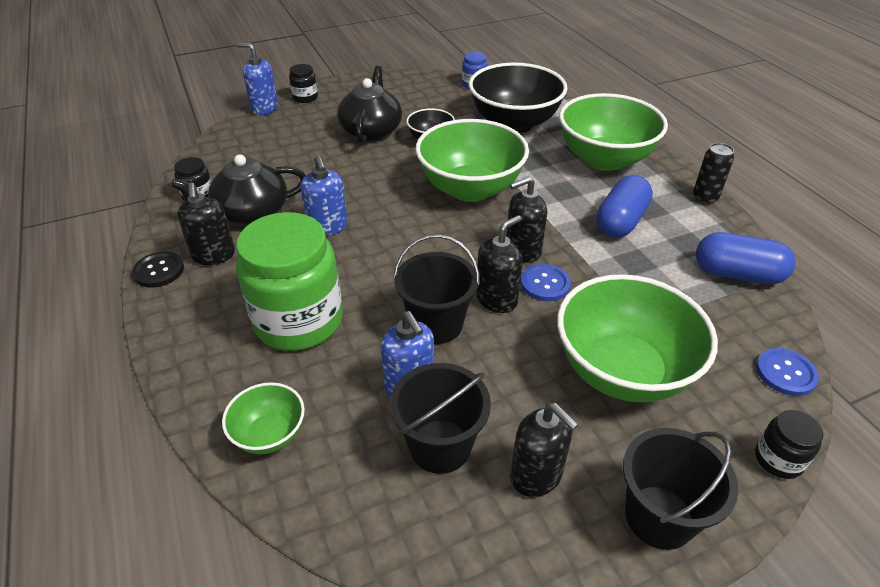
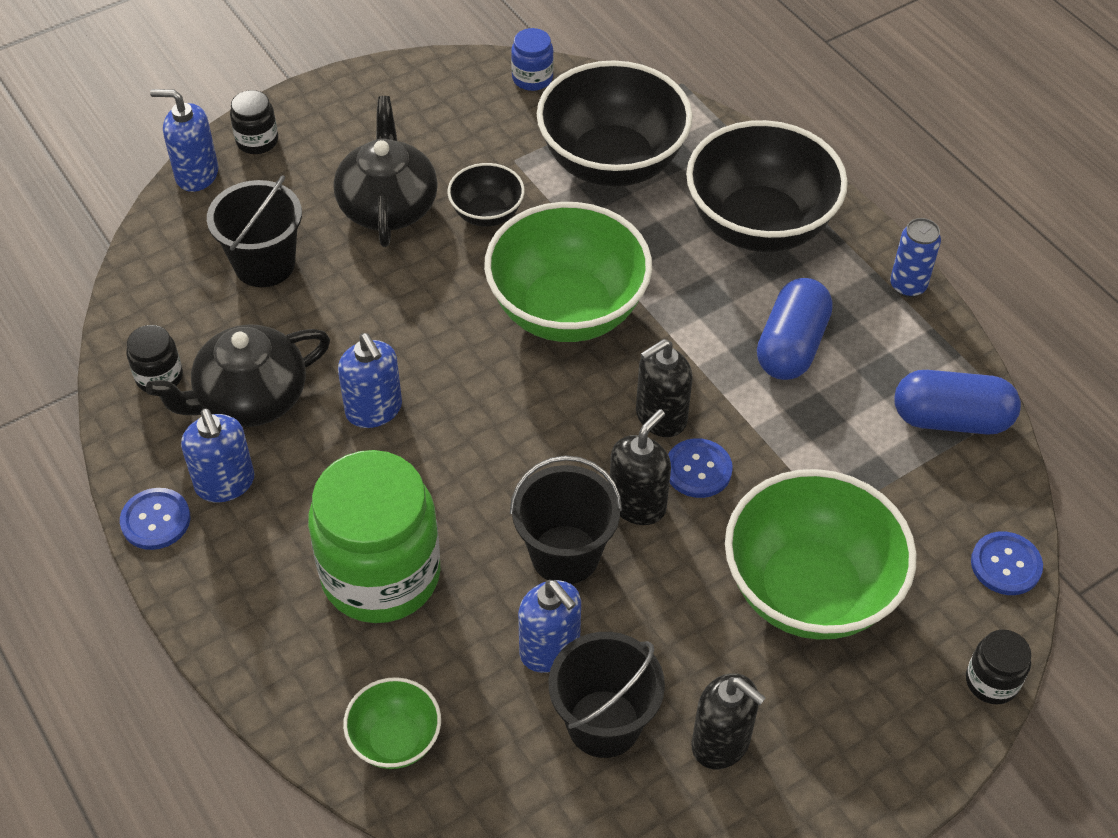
camera: 10 degrees left, 10 degrees up
(159, 271) = (155, 520): black button -> blue button
(214, 255) = (225, 483): black soap dispenser -> blue soap dispenser
(604, 159) = (759, 225): green bowl -> black bowl
(659, 517) = (861, 770): black bucket -> black bucket (264, 264)
(705, 198) = (908, 286): black can -> blue can

